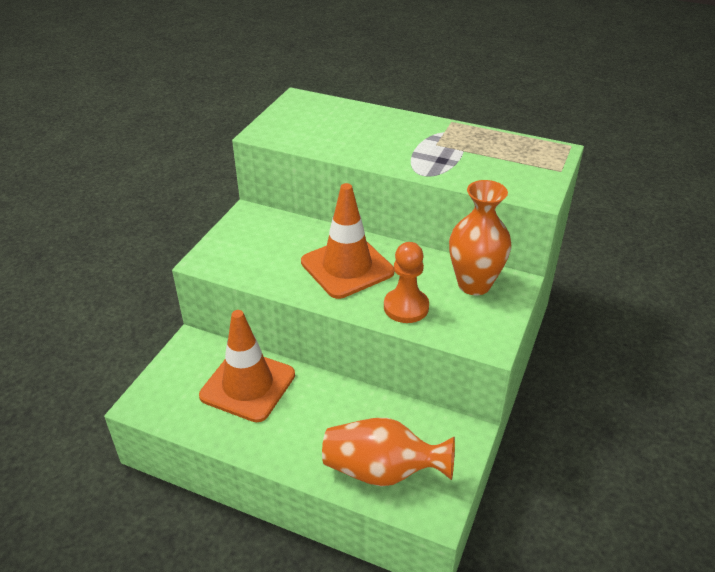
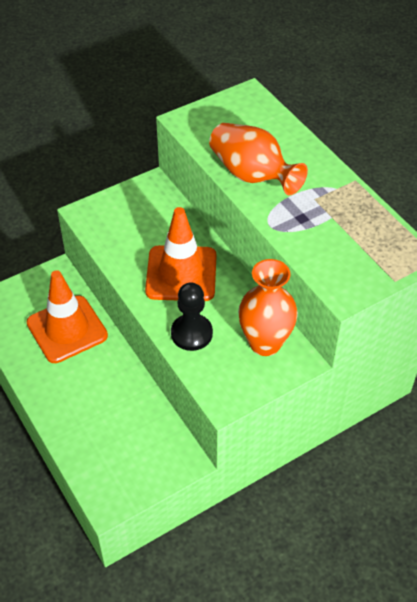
camera: 35 degrees right, 10 degrees up
(382, 471) = (100, 450): orange vase -> orange vase (252, 175)
(406, 307) = (191, 333): orange pawn -> black pawn

